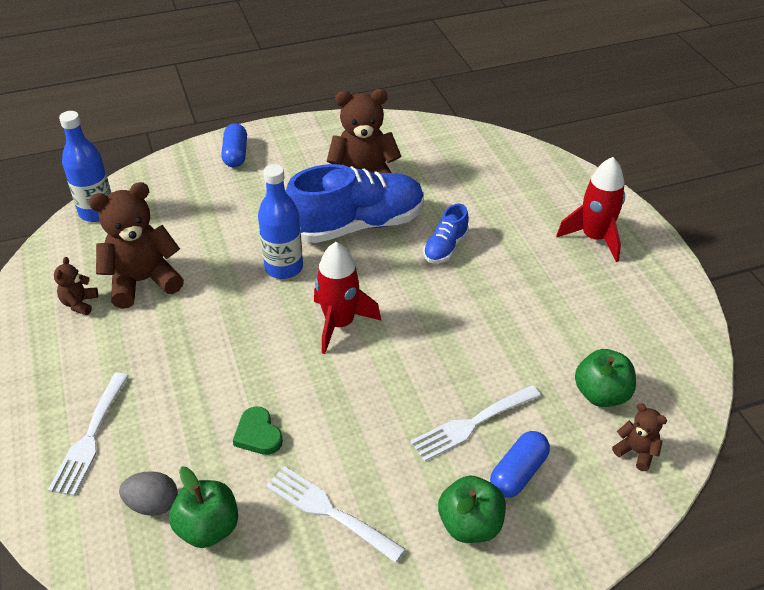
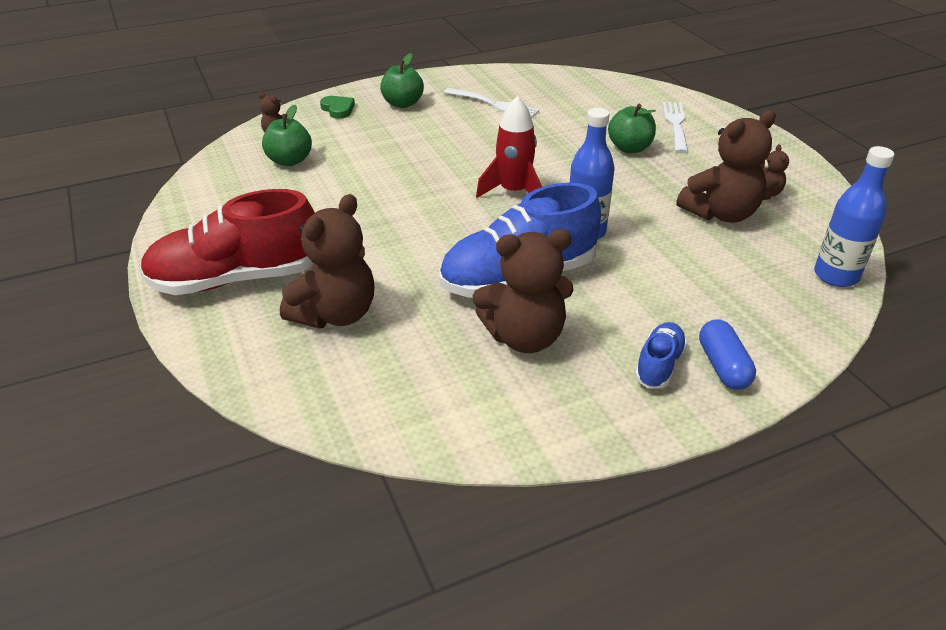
camera: 175 degrees right, 5 degrees down
(153, 504) = (609, 102): grey egg -> none
(208, 528) = (568, 96): green apple -> green apple (629, 148)
(258, 434) = (555, 131): green heart -> green heart (338, 109)
(445, 247) = (413, 260): blue shoe -> blue shoe (659, 365)
(472, 423) = (396, 142): white fork -> none
(503, 203) = (335, 314): none -> brown teddy bear
(518, 473) = (367, 123): blue capsule -> none
(594, 238) = (236, 279): red rocket -> red shoe

